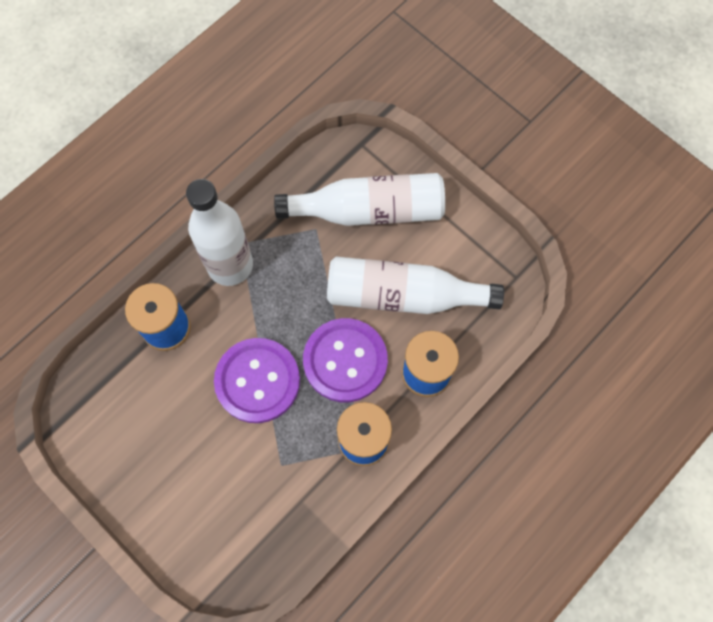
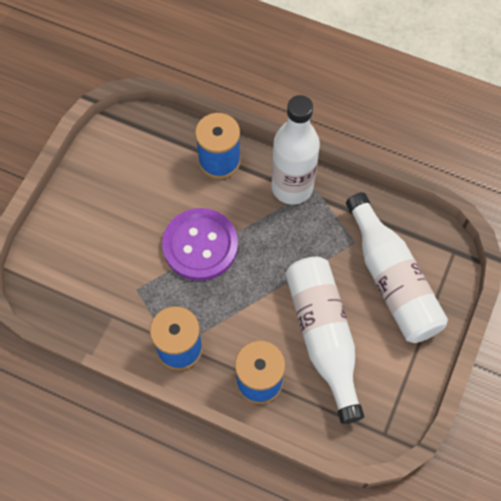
camera: 70 degrees right, 5 degrees down
(345, 361) = (244, 308): purple button -> none

